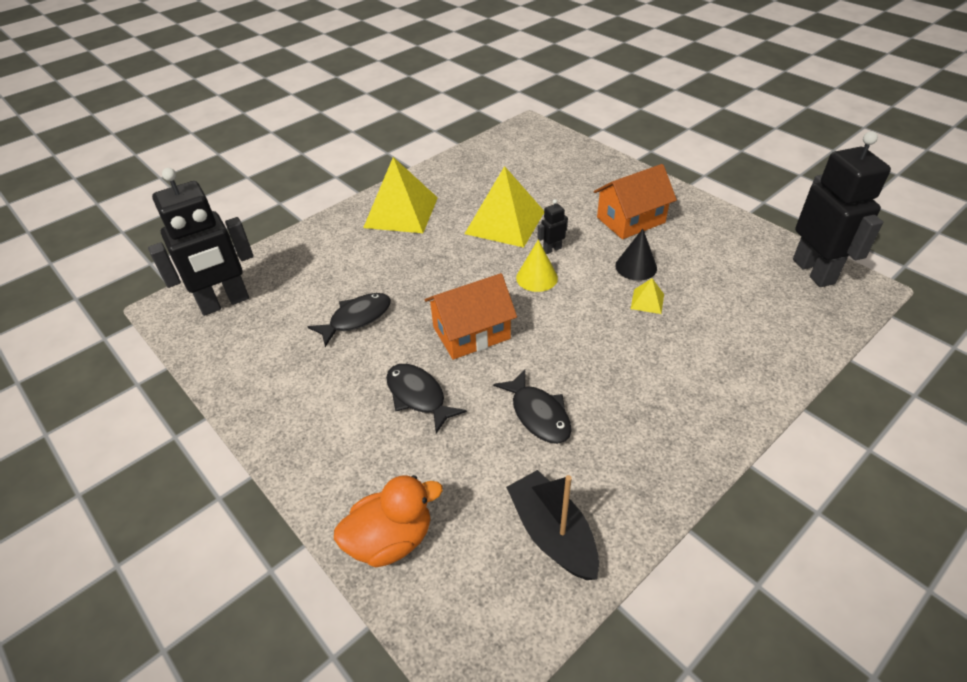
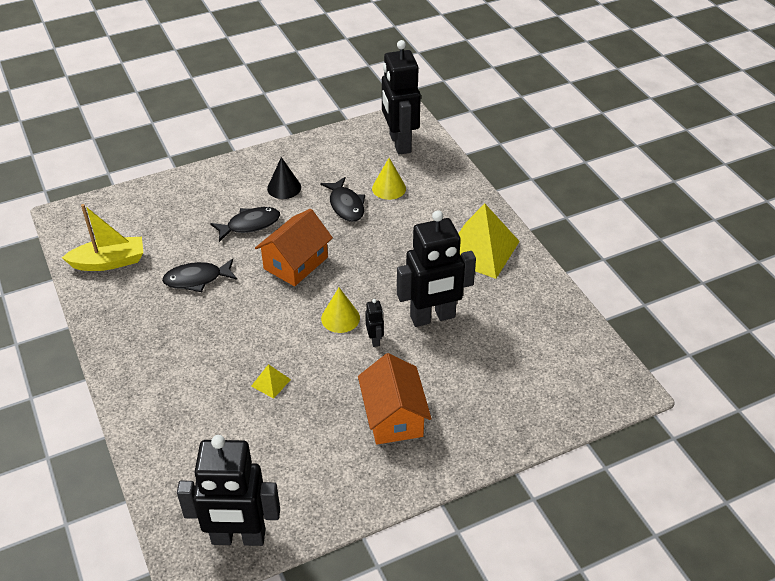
camera: 105 degrees right, 0 degrees up
(316, 292) = (389, 188): none -> yellow cone
(391, 539) = (153, 198): orange duck -> none
(471, 333) = (295, 263): orange house -> orange house turned 45 degrees clockwise
(505, 222) = (432, 317): yellow pyramid -> black robot
(552, 534) = (109, 262): black boat -> yellow boat
(636, 267) = (319, 392): black cone -> black cone (284, 187)

